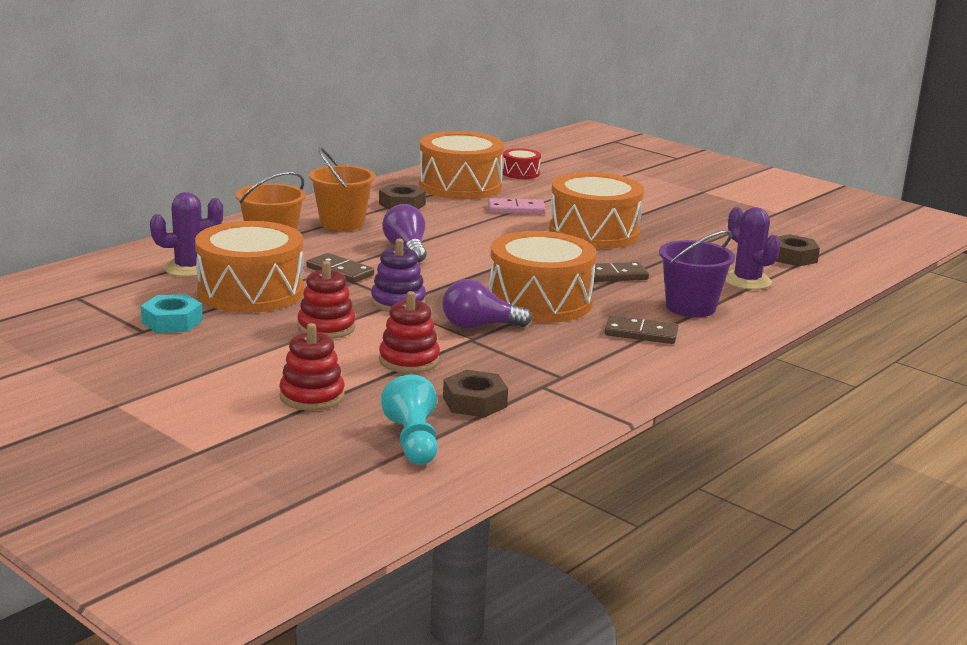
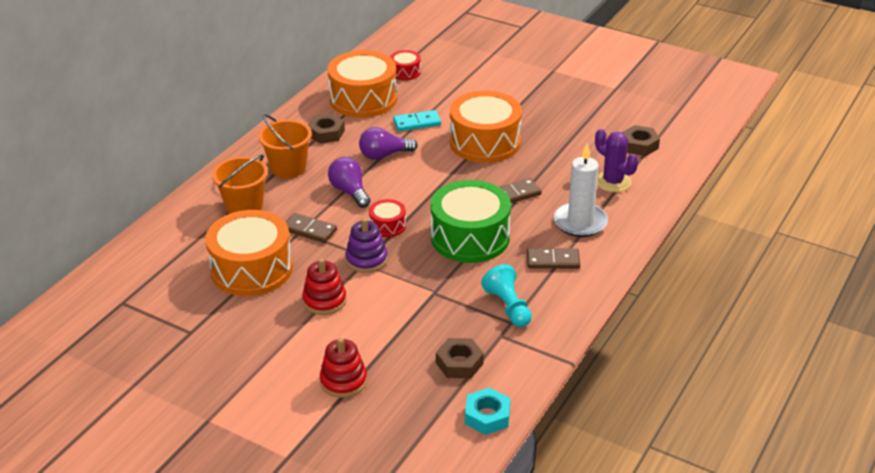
camera: 10 degrees left, 15 degrees up
(172, 322) = (207, 317): turquoise nut -> turquoise nut (487, 416)
(189, 268) = (192, 249): purple cactus -> none
(409, 360) = (398, 326): red stacking toy -> none
(413, 441) = (431, 414): turquoise pawn -> turquoise pawn (508, 307)
(439, 280) = (387, 226): none -> red drum
(479, 326) = (435, 276): purple light bulb -> purple light bulb (384, 155)
(516, 209) = (417, 123): pink domino -> turquoise domino
(540, 301) = (470, 237): orange drum -> green drum
(690, 307) = (580, 222): purple bucket -> white candle

